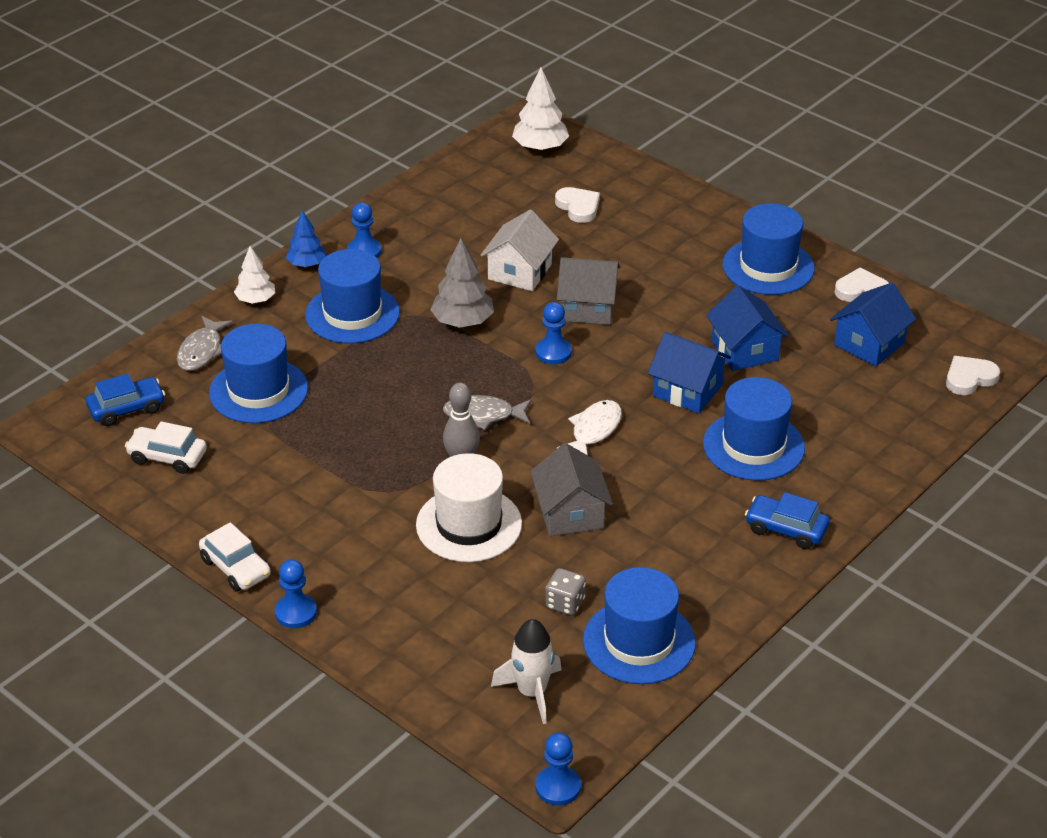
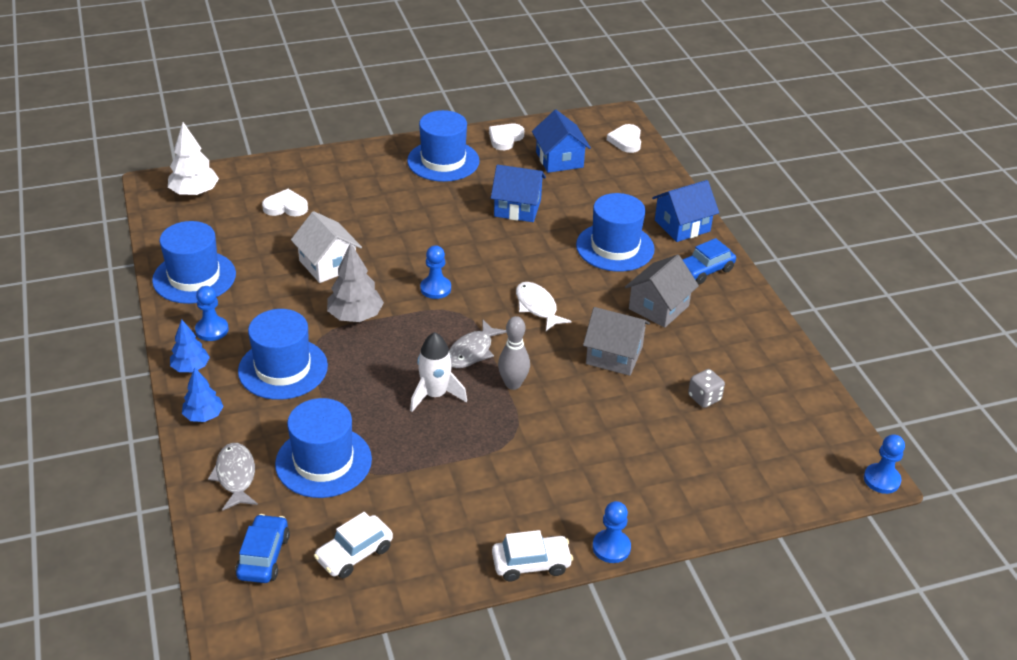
camera: 60 degrees left, 0 degrees up
(202, 351) = (235, 476): grey fish -> grey fish turned 150 degrees counterclockwise
(256, 300) = (204, 416): white tree -> blue tree
(469, 524) = (586, 410): white hat -> none
(532, 692) = (782, 453): white rocket -> white rocket (435, 395)
(588, 307) = (403, 252): grey house -> grey house (658, 307)
(639, 642) = (765, 380): blue hat -> blue hat (194, 277)
(687, 390) = (534, 248): blue house -> blue house (682, 226)

